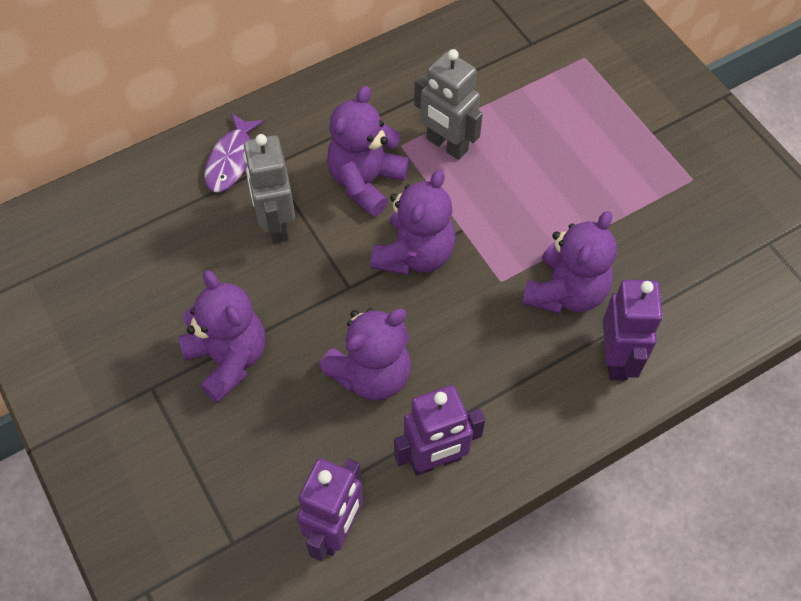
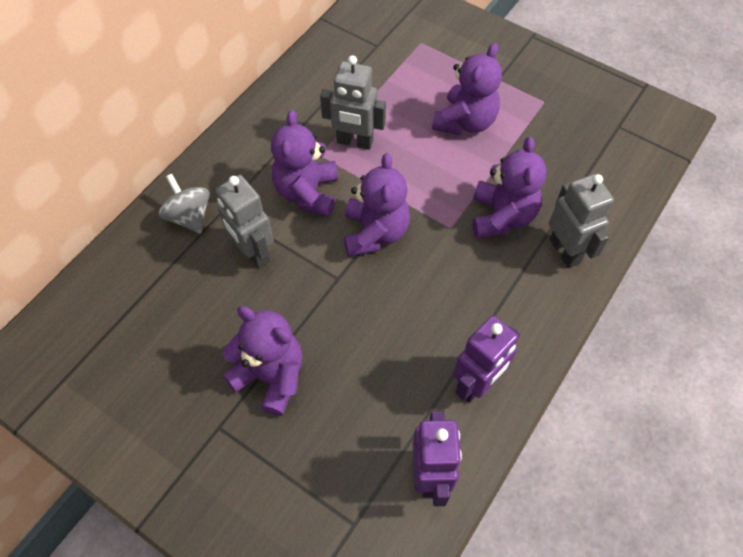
camera: 25 degrees left, 0 degrees up
(231, 160) = (189, 216): purple fish -> grey spinning top
(371, 374) = (392, 339): purple teddy bear -> purple teddy bear (465, 122)
(617, 359) = (565, 251): purple robot -> grey robot

